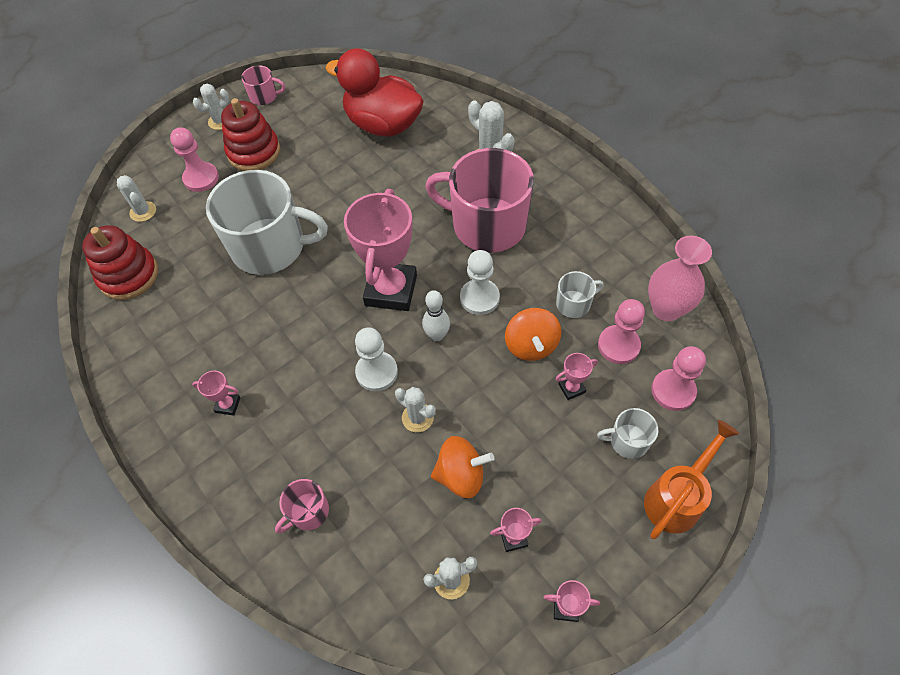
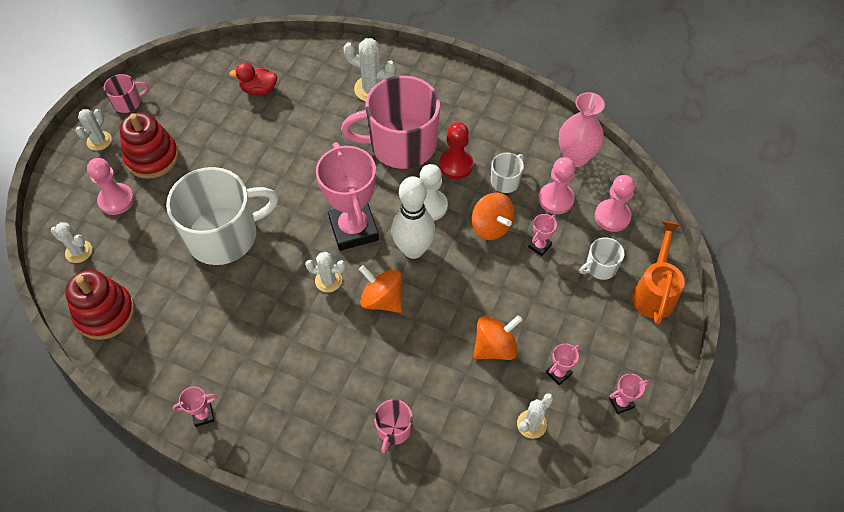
camera: 30 degrees left, 0 degrees up
(228, 405) = (273, 380): pink trophy -> pink trophy (203, 415)
(376, 372) = (382, 299): white pawn -> orange spinning top
(383, 125) = (259, 90): red duck -> red duck, size x0.48
(417, 417) = (436, 319): white cactus -> white cactus (328, 280)
(437, 335) = (413, 249): white bowling pin -> white bowling pin, size x1.76
(530, 267) = (456, 165): none -> red pawn

